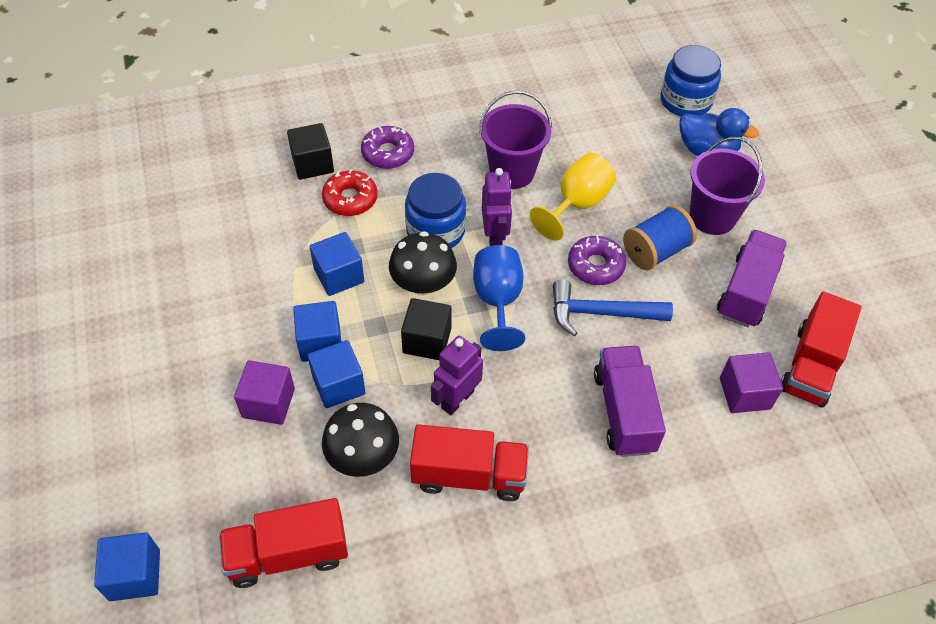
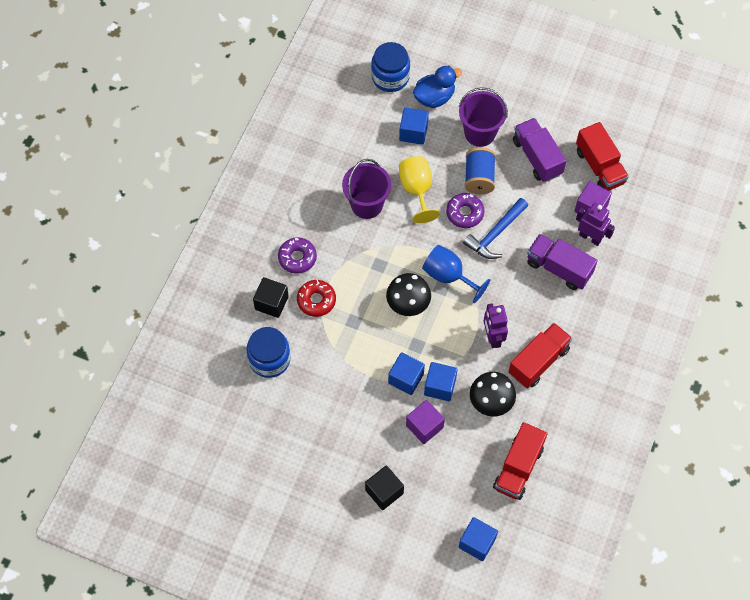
camera: 50 degrees left, 10 degrees up
(339, 275) = (368, 341): blue cube -> blue cube (413, 132)
(427, 340) = (446, 327): black cube -> black cube (384, 492)
(435, 231) = (376, 273): blue jar -> blue jar (269, 359)
(495, 237) = (405, 247): purple robot -> purple robot (590, 237)

